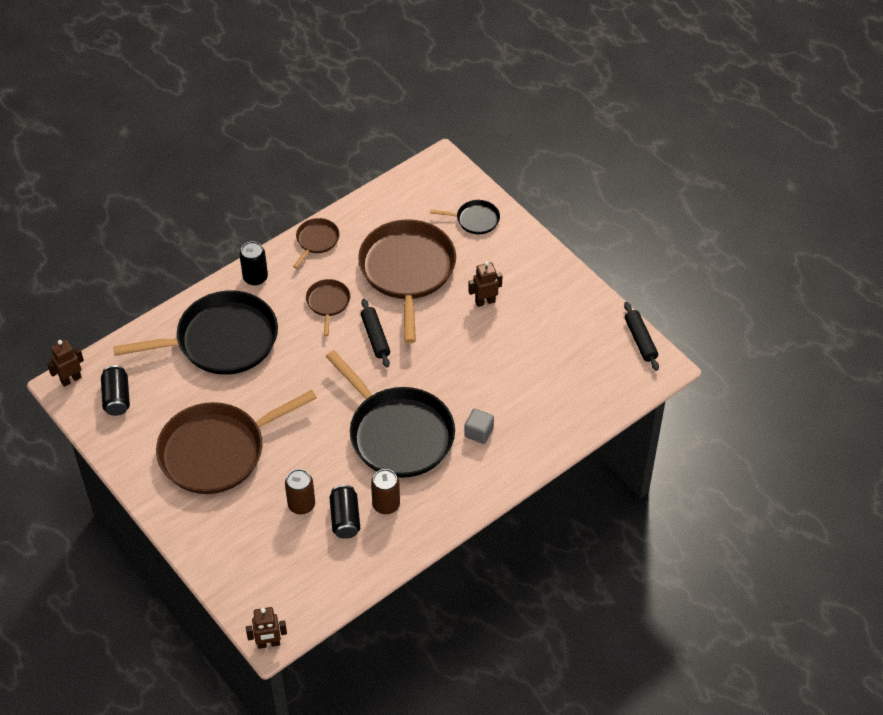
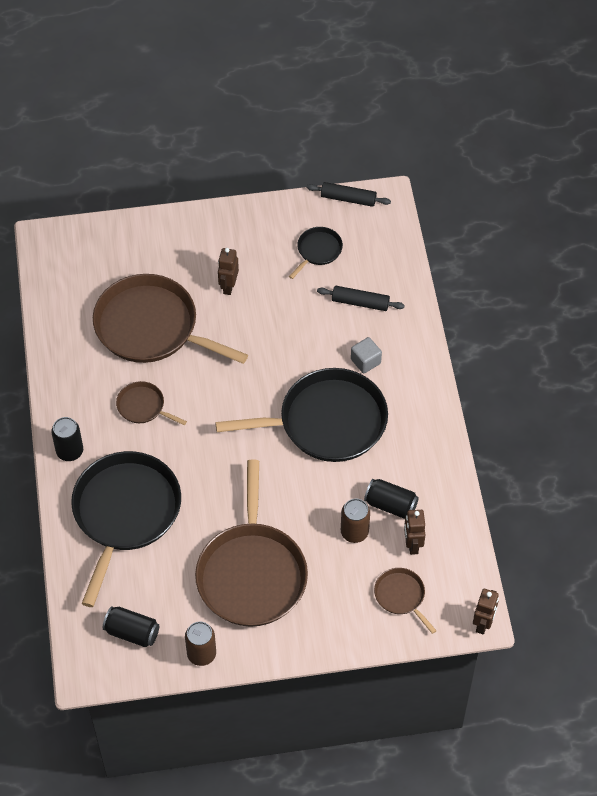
camera: 60 degrees left, 5 degrees up
(71, 379) = (81, 664): brown robot -> brown robot (412, 545)
(316, 240) = (62, 381): brown pan -> brown pan (401, 596)
(375, 337) = (209, 388): black rolling pin -> black rolling pin (360, 302)
(386, 504) = (395, 467): brown can -> brown can (201, 654)
(475, 220) = (131, 247): black pan -> black pan (318, 251)

